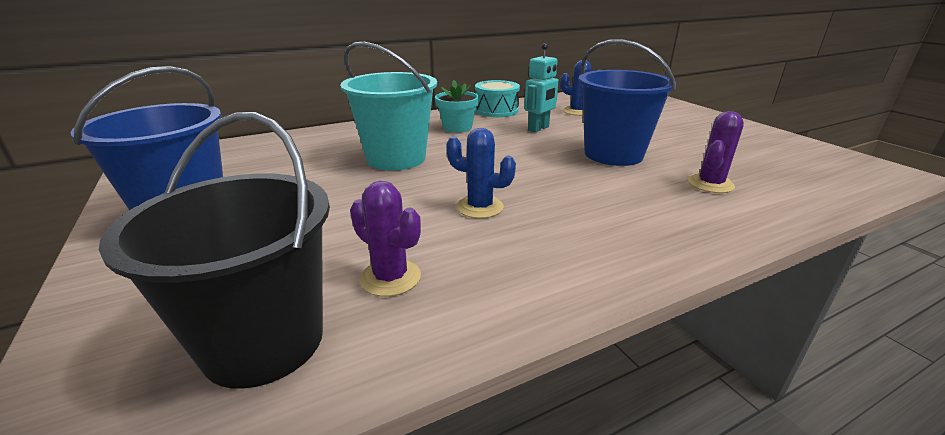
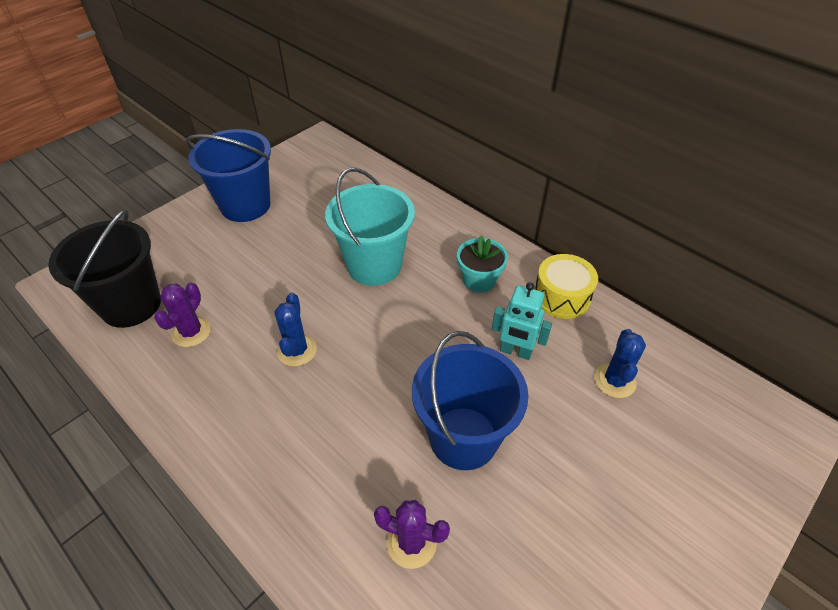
camera: 70 degrees right, 20 degrees up
(496, 110) = (561, 296): turquoise drum -> yellow drum

